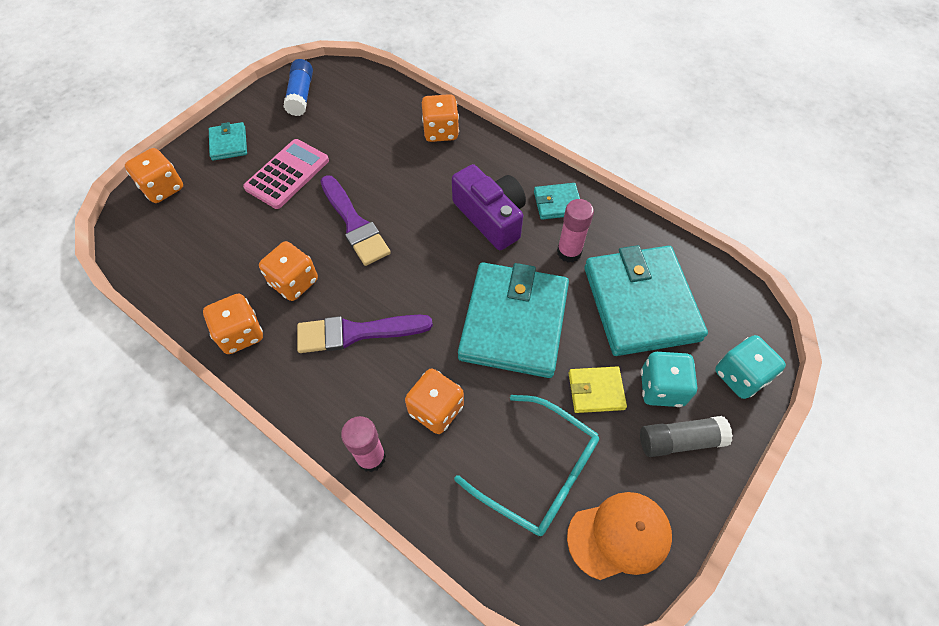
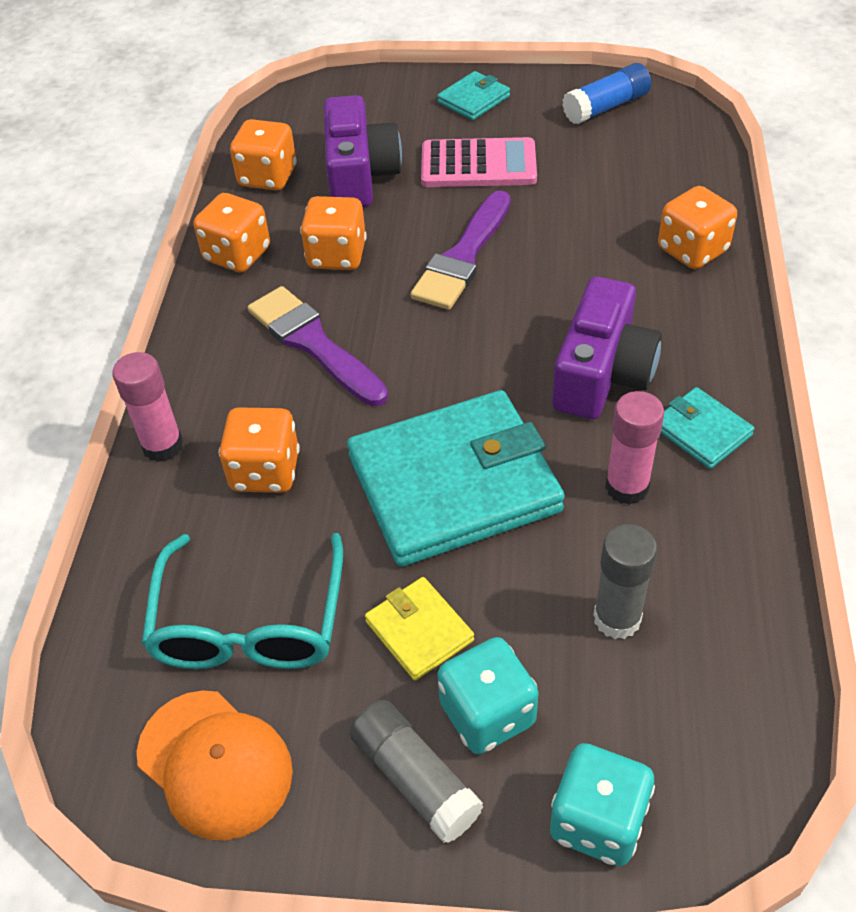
camera: 60 degrees right, 10 degrees down
(163, 188) = (366, 94): orange dice -> orange dice (267, 177)
(234, 232) = (359, 174): none -> purple camera
(641, 303) = (617, 618): turquoise wallet -> grey glue stick

